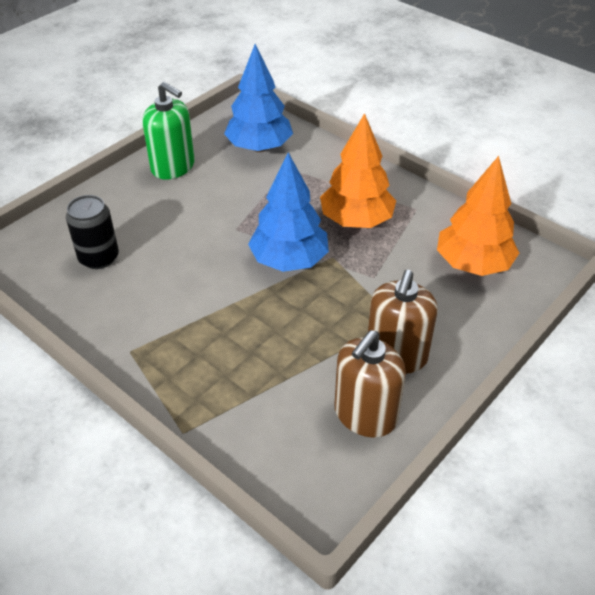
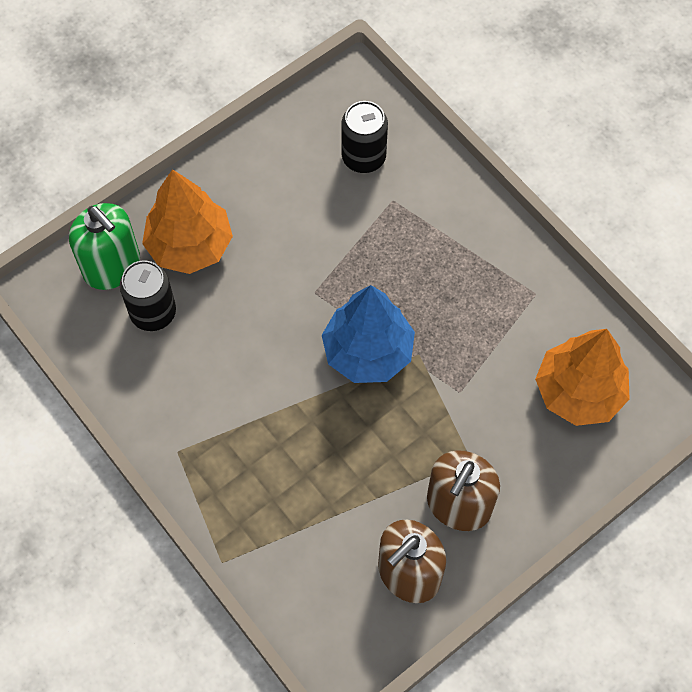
camera: 10 degrees right, 20 degrees up
(173, 167) = (252, 176): green soap dispenser -> green soap dispenser (112, 266)
(259, 147) = (363, 157): blue tree -> black can
(356, 220) = (459, 302): orange tree -> orange tree (190, 245)

